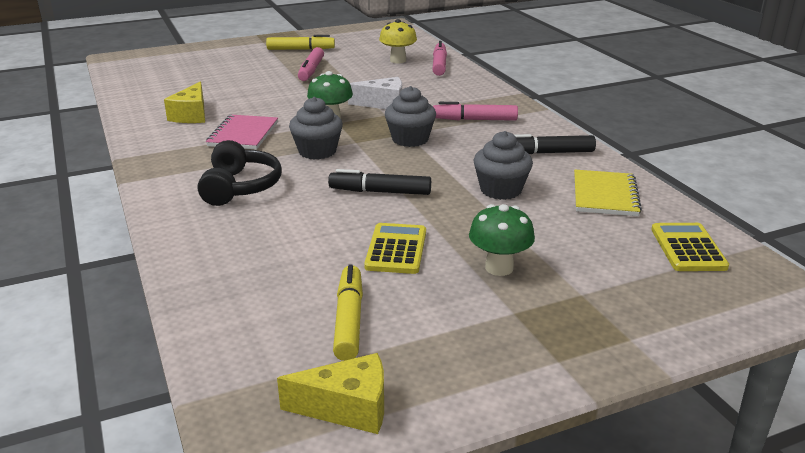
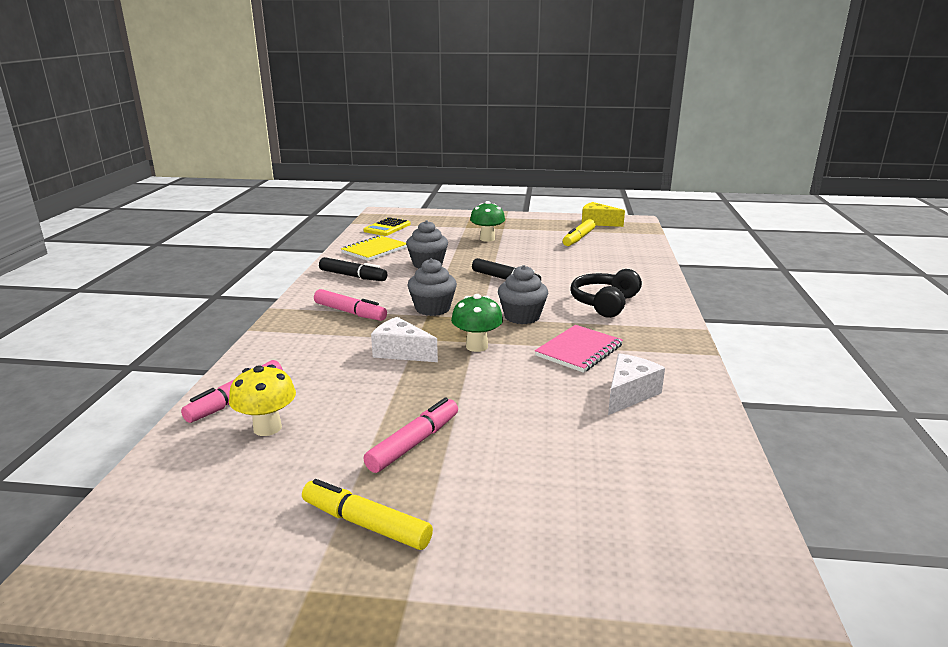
camera: 150 degrees left, 5 degrees down
(192, 115) = (629, 394): yellow cheese -> white cheese
(396, 249) = (529, 253): yellow calculator -> none

